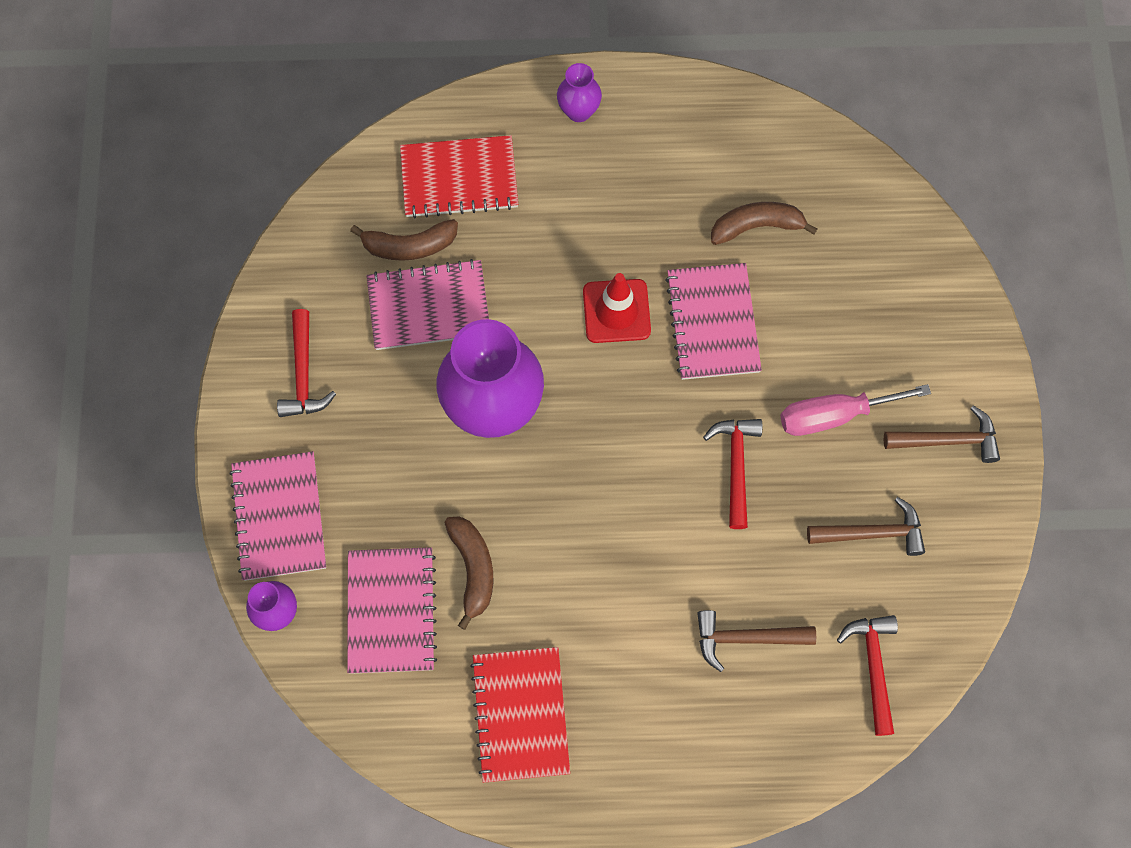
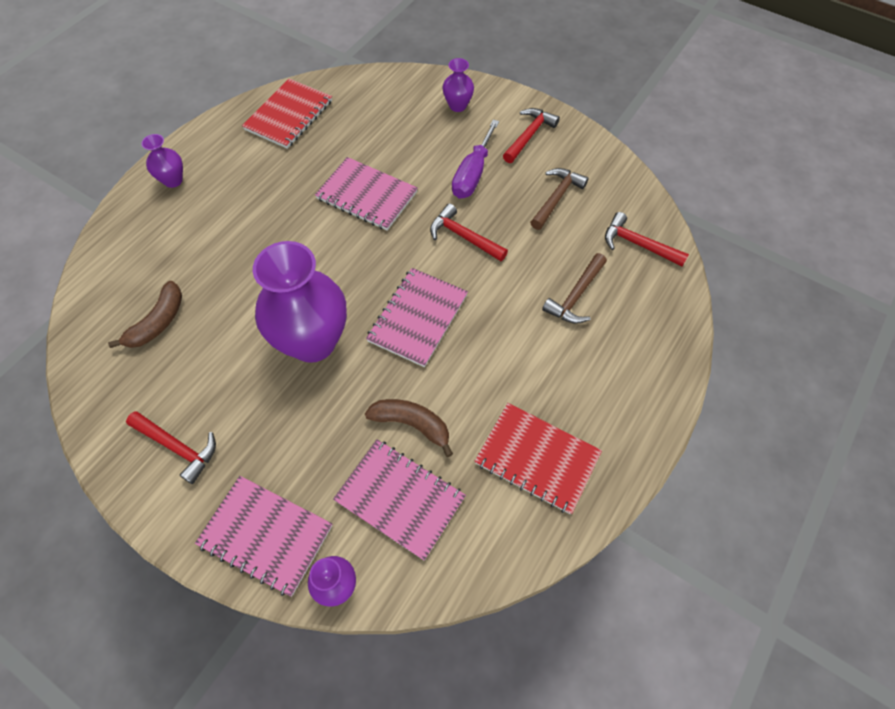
camera: 55 degrees left, 10 degrees down
(429, 307) = (210, 337): pink notebook -> pink notebook (418, 318)
(459, 178) = (145, 266): red notebook -> red notebook (289, 115)
(616, 311) = (314, 237): red traffic cone -> none
(756, 226) = (330, 142): brown banana -> none
(834, 415) = (472, 174): pink screwdriver -> purple screwdriver
(929, 325) = (457, 106): none -> purple vase
(948, 440) = (529, 135): brown hammer -> red hammer

